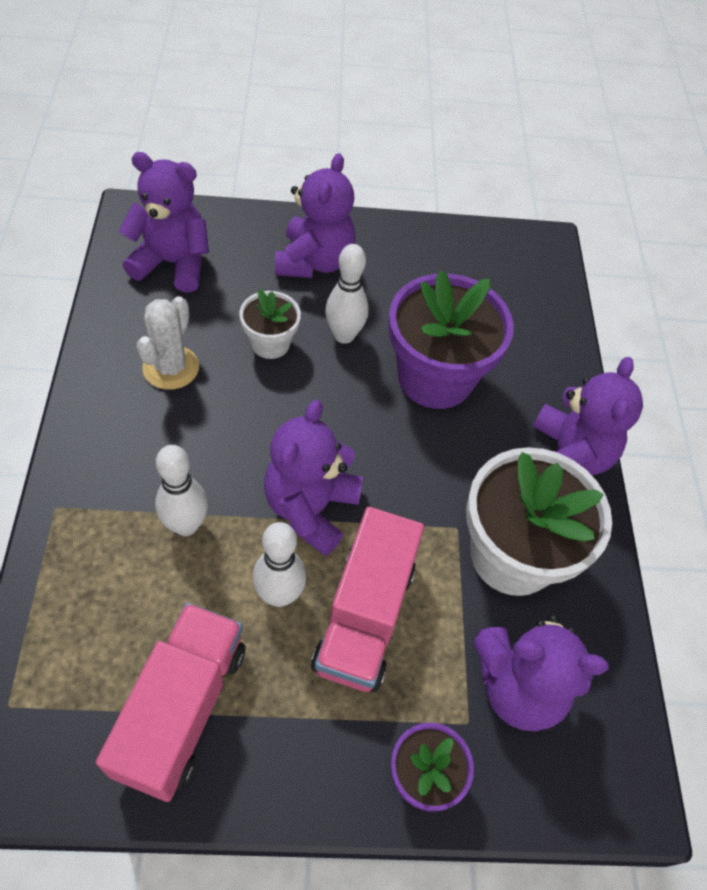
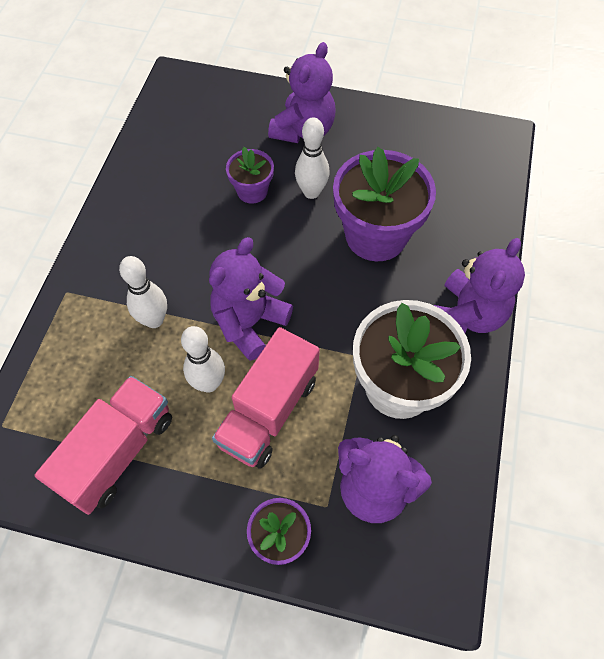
camera: 20 degrees right, 5 degrees up
(171, 368) = (173, 200): white cactus -> none
(172, 263) = (194, 120): purple teddy bear -> none
(270, 343) = (252, 191): white flower pot -> purple flower pot

